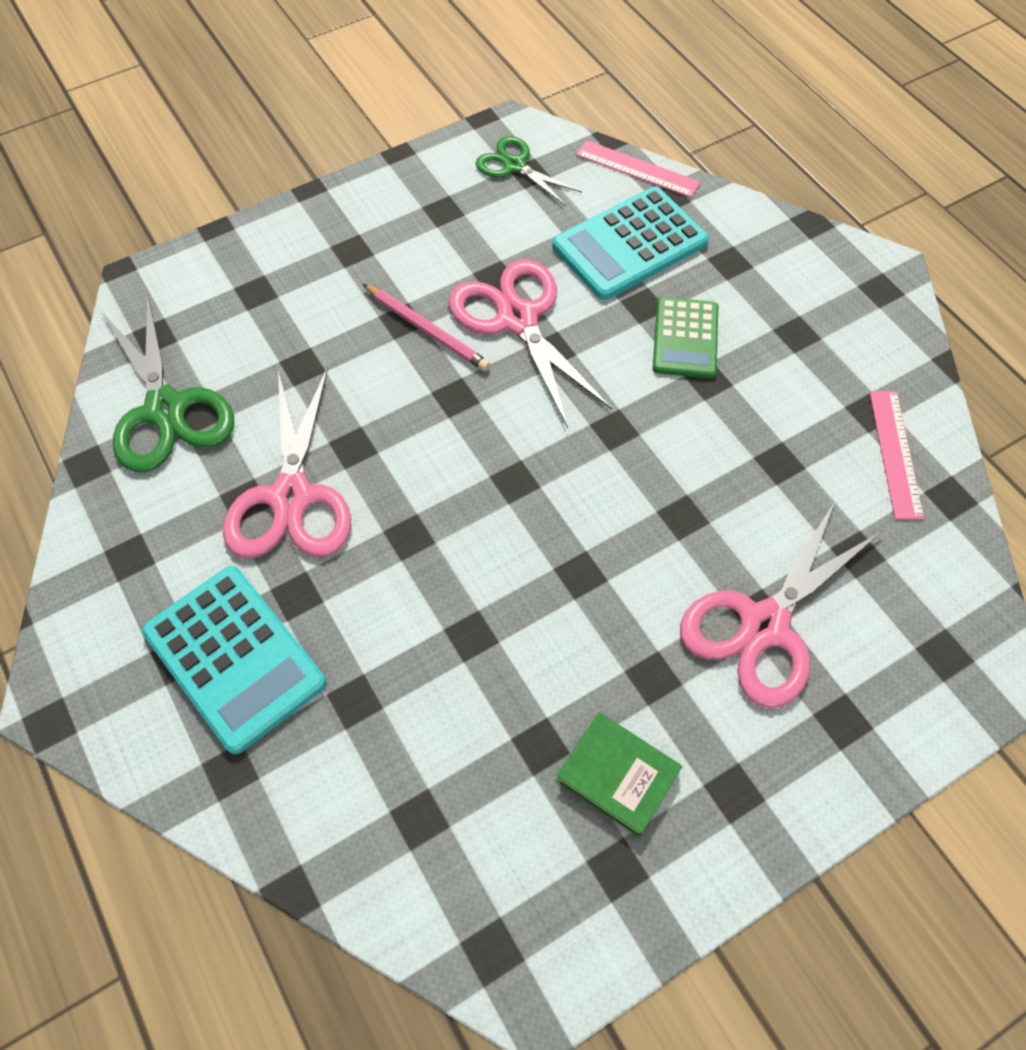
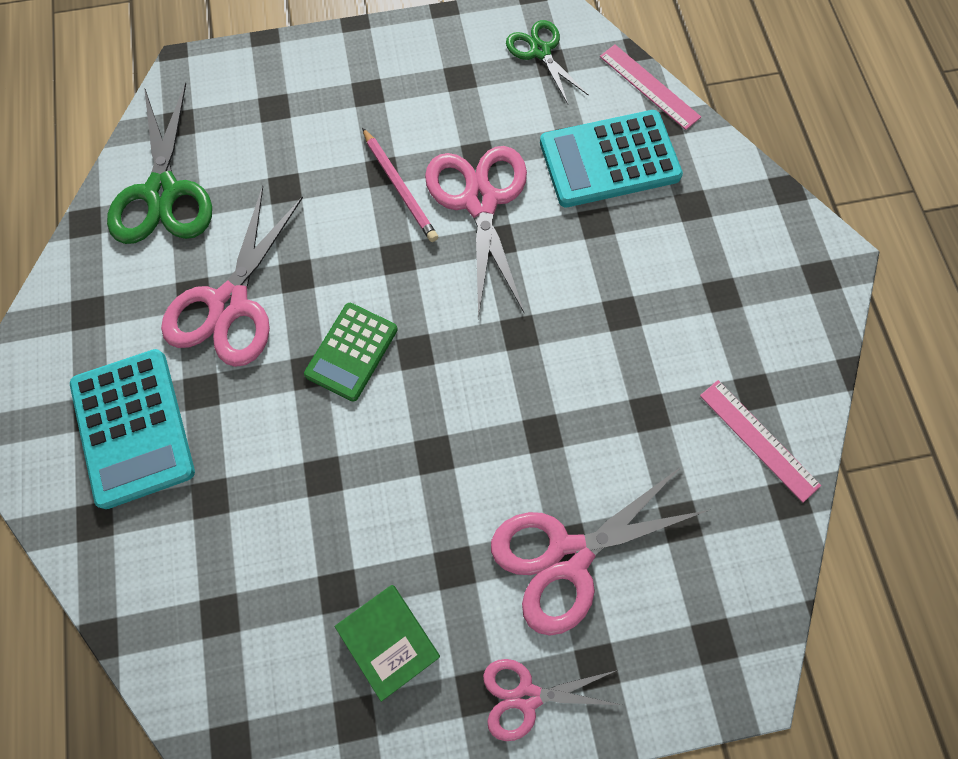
camera: 20 degrees right, 10 degrees up
(685, 338) = (619, 267): green calculator -> green calculator (351, 352)
(787, 777) = (527, 696): none -> pink scissors
(895, 453) = (759, 439): pink ruler -> pink ruler turned 60 degrees counterclockwise

